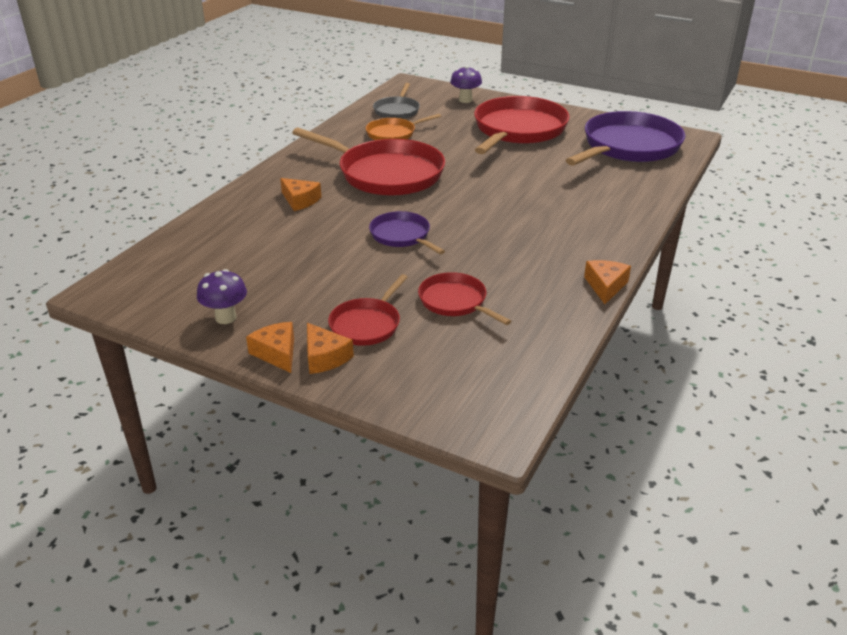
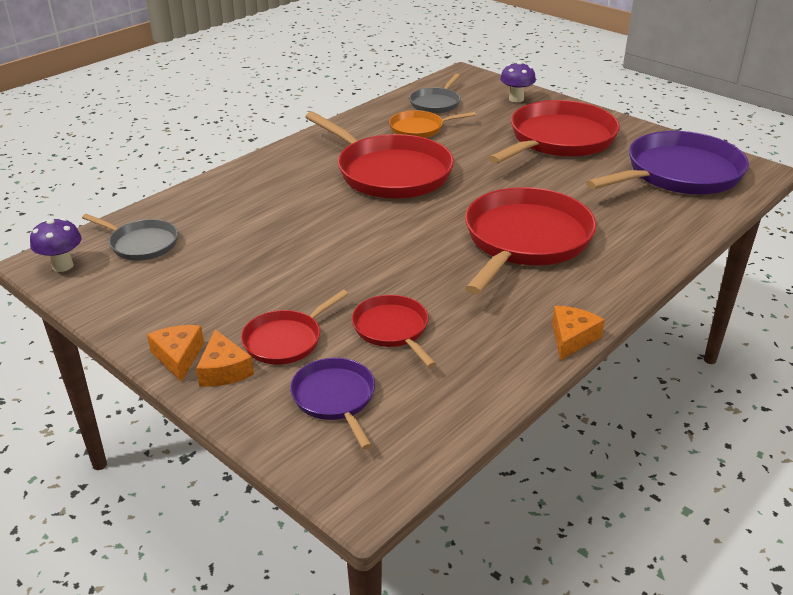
camera: 15 degrees right, 0 degrees up
(187, 263) = (141, 244): none -> grey pan
(226, 317) = (148, 309): purple mushroom -> purple mushroom (62, 266)
(300, 200) = (286, 191): orange cheese -> none
(402, 236) = (372, 245): purple pan -> purple pan (335, 398)
(530, 215) = (525, 240): none -> red pan

